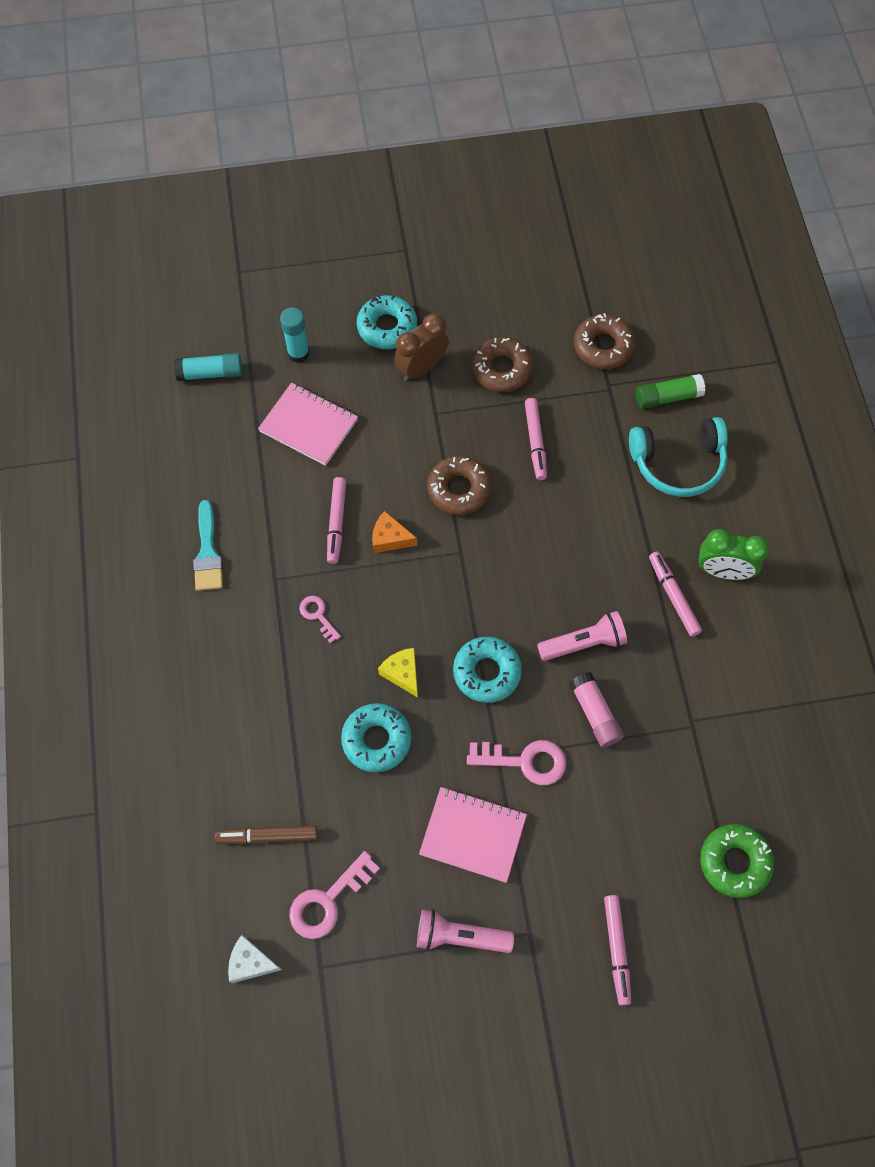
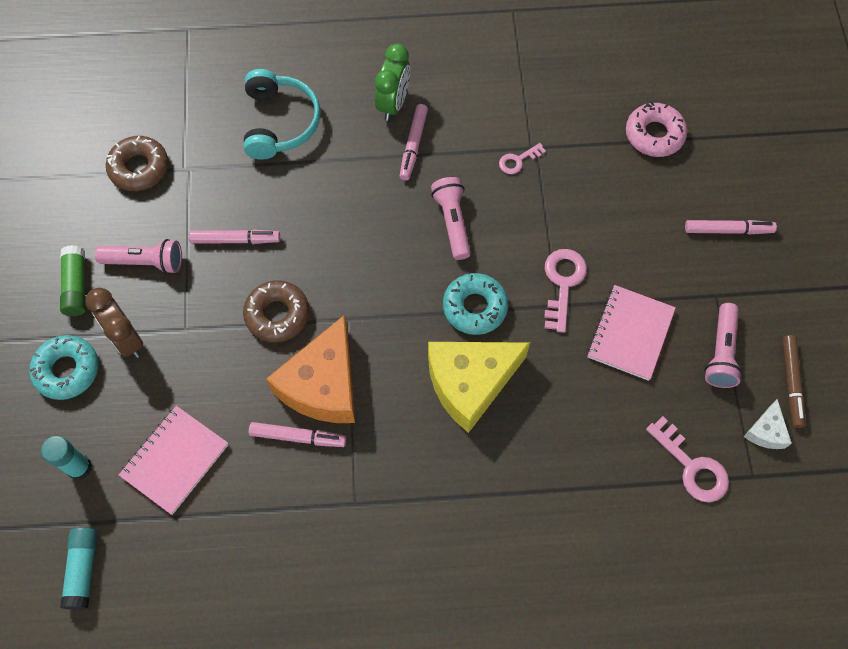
camera: 85 degrees left, 0 degrees up
(207, 552) = (314, 577): turquoise brush -> none
(251, 962) = (751, 541): white cheese -> white cheese (766, 431)
(267, 836) = (630, 521): brown marker -> brown marker (791, 383)
(318, 616) = (401, 461): pink key -> pink key (518, 160)
(376, 740) = (536, 412): turquoise donut -> none
(390, 538) = (323, 385): orange cheese -> orange cheese, size x2.18
(402, 673) = (470, 383): yellow cheese -> yellow cheese, size x2.18
(501, 369) = (145, 262): brown donut -> pink flashlight
(594, 713) = (520, 221): pink glue stick -> none
(667, 397) = (207, 121): green glue stick -> green glue stick (76, 286)
(673, 596) = (413, 145): pink marker -> pink marker turned 60 degrees counterclockwise
(734, 862) = (654, 134): green donut -> pink donut

